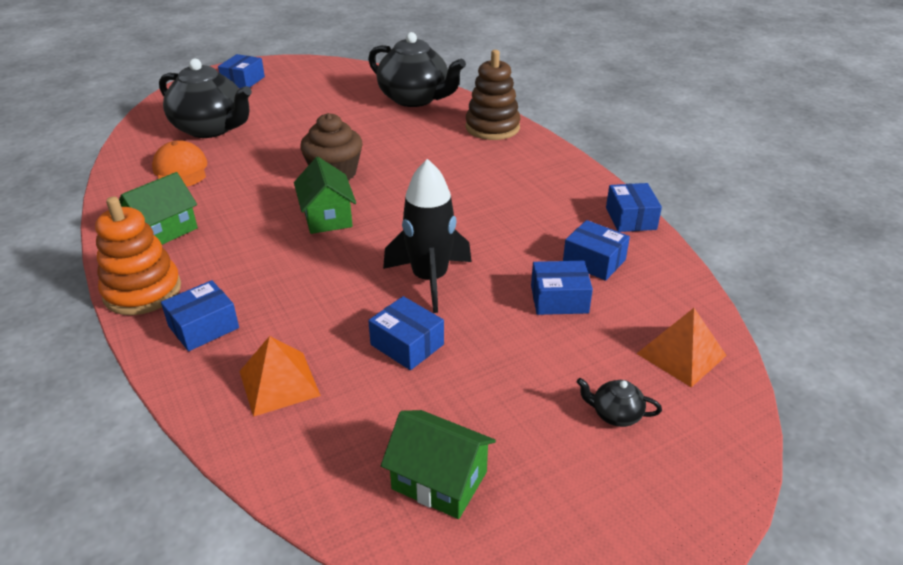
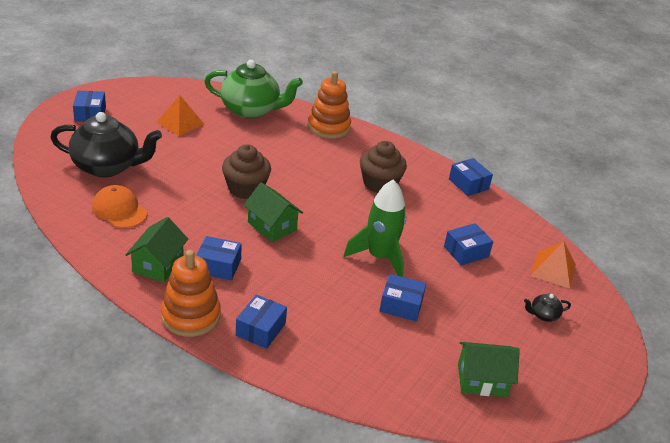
camera: 30 degrees left, 0 degrees up
(279, 383) = (345, 352): orange pyramid -> orange pyramid (180, 123)
(415, 99) = (251, 110): black teapot -> green teapot
(429, 279) = (379, 257): black rocket -> green rocket
(492, 127) = (329, 127): brown stacking toy -> orange stacking toy
(504, 196) = (379, 183): none -> brown cupcake
(594, 261) = (468, 220): blue box -> blue box (218, 266)

